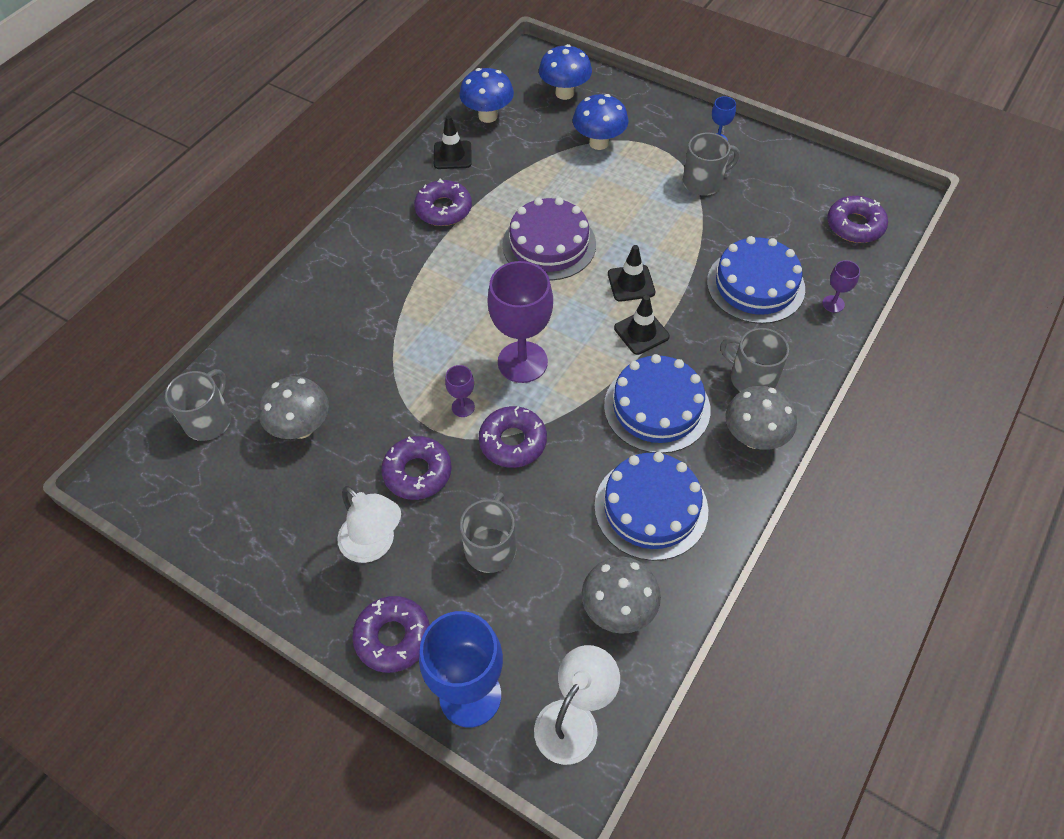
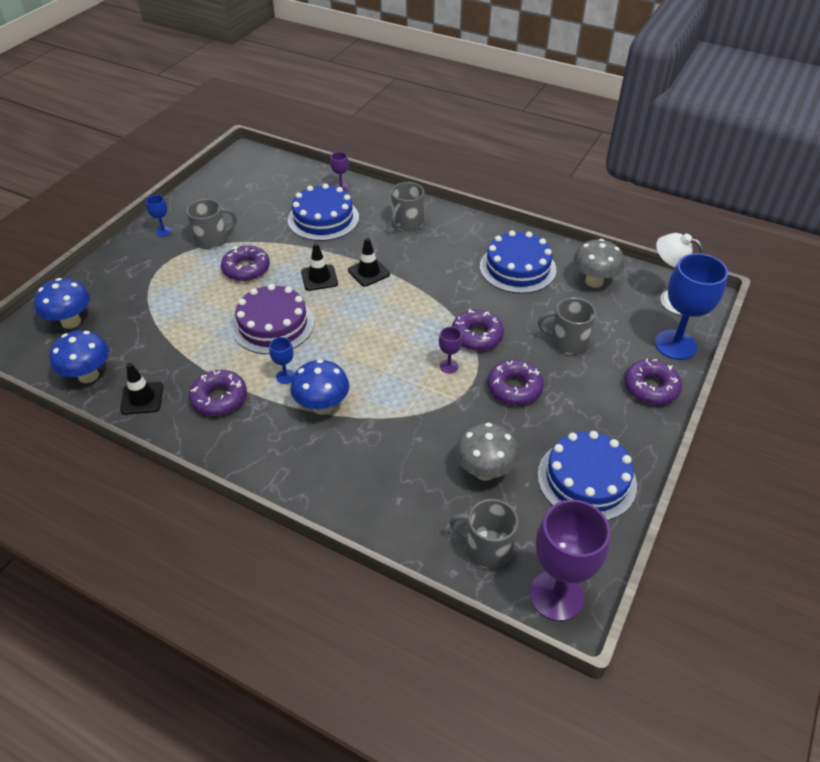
camera: 95 degrees left, 10 degrees down
(374, 545) = (583, 406): white lamp -> none
(466, 258) = (285, 376): none -> blue goblet
(522, 362) = (401, 334): purple goblet -> purple goblet (556, 595)
(599, 143) = (149, 298): blue mushroom -> blue mushroom (322, 406)
(657, 407) = (436, 265): blue cake -> blue cake (586, 479)
(703, 182) = (212, 240): grey mug -> grey mug turned 90 degrees clockwise
(754, 438) = (455, 224): grey mushroom -> none
(855, 225) = (269, 174): purple donut -> purple donut (246, 269)

